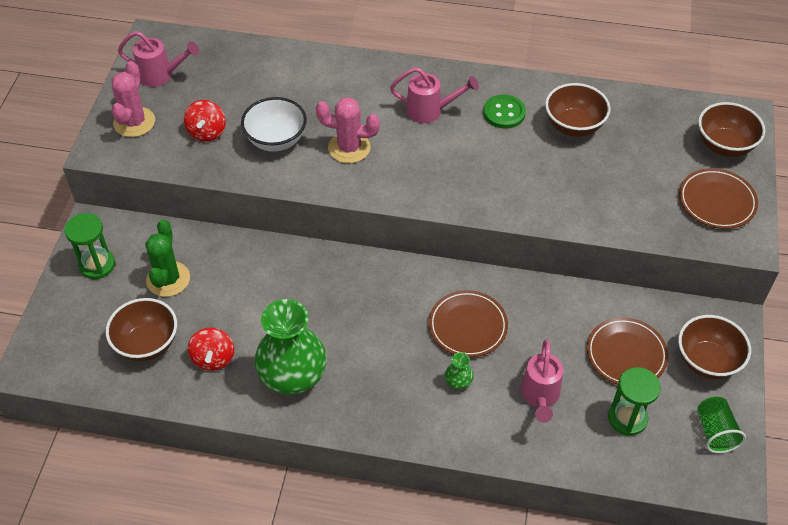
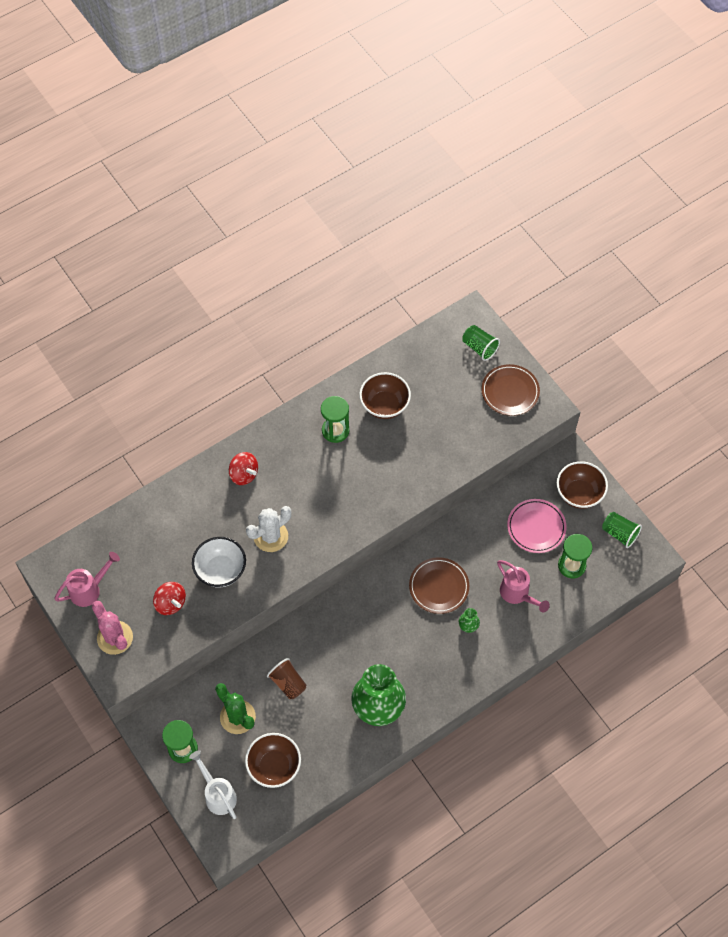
camera: 45 degrees left, 10 degrees up
(77, 324) = (218, 794): none -> white watering can
(213, 358) = (322, 738): red spinning top -> red spinning top (244, 474)
(240, 289) = (288, 683): none -> brown cup
(349, 148) = (271, 536): pink cactus -> white cactus
(430, 111) = (290, 467): pink watering can -> none
(504, 113) = (335, 430): green button -> green hourglass
(626, 354) = (536, 527): brown plate -> pink plate
(724, 146) = (479, 347): brown bowl -> green cup

